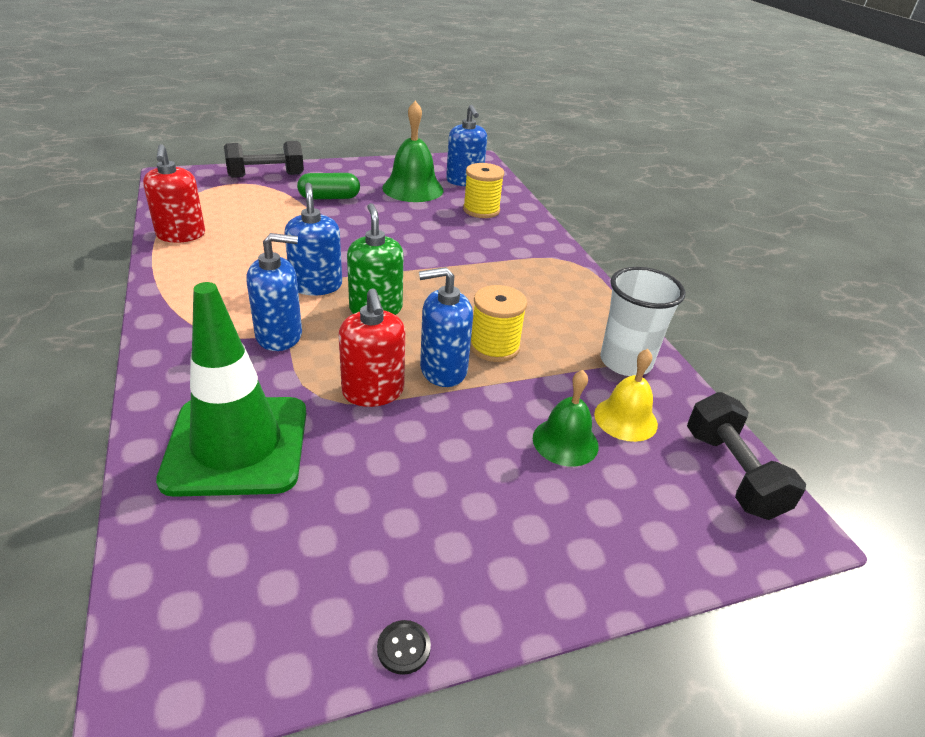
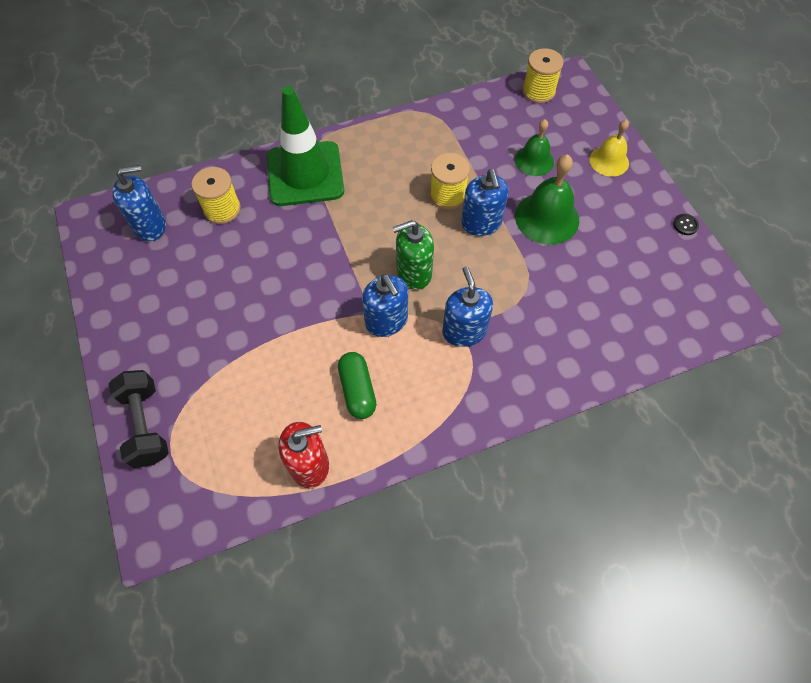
camera: 90 degrees left, 25 degrees up
(237, 445) = (584, 326): green traffic cone -> green traffic cone (305, 174)
(316, 285) = (386, 321): blue soap dispenser -> blue soap dispenser turned 105 degrees counterclockwise
(329, 198) = (204, 345): green capsule -> green capsule (357, 390)
(373, 392) = (514, 261): red soap dispenser -> none
(413, 188) = (174, 271): green bell -> green bell (547, 218)
(625, 362) = (448, 125): white cup -> none
(625, 419) = (506, 131): yellow bell -> yellow bell (609, 161)
(732, 473) = (538, 91): black dumbbell -> yellow spool

